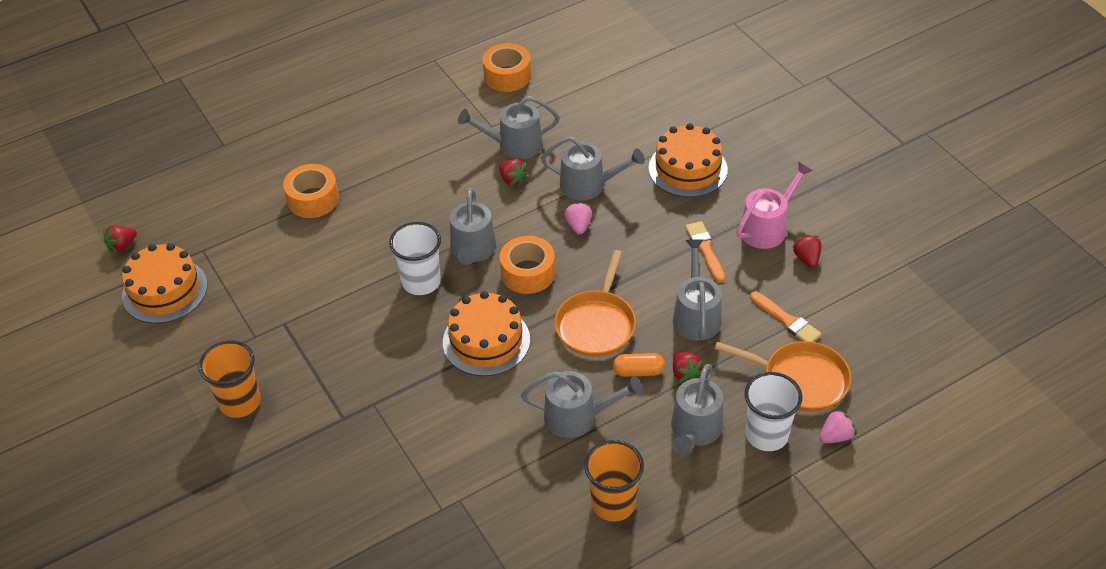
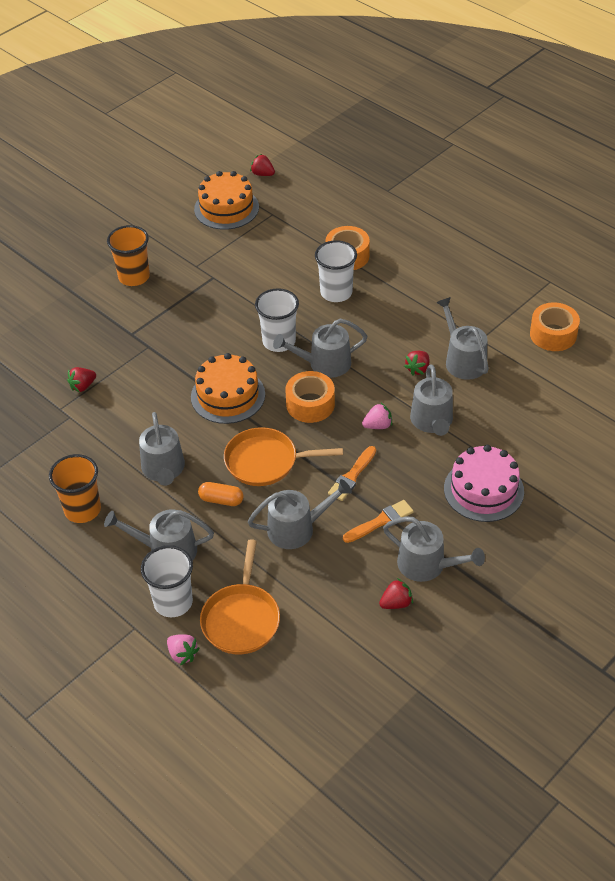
camera: 75 degrees right, 0 degrees up
(367, 220) = (336, 292): none -> white cup
(638, 371) = (221, 500): orange capsule -> orange capsule turned 60 degrees counterclockwise
(685, 373) = (227, 532): red strawberry -> red strawberry (83, 386)
(688, 169) = (483, 490): orange cake -> pink cake
(767, 227) = (427, 565): pink watering can -> grey watering can
(786, 320) = (311, 598): orange brush -> orange brush (352, 476)

